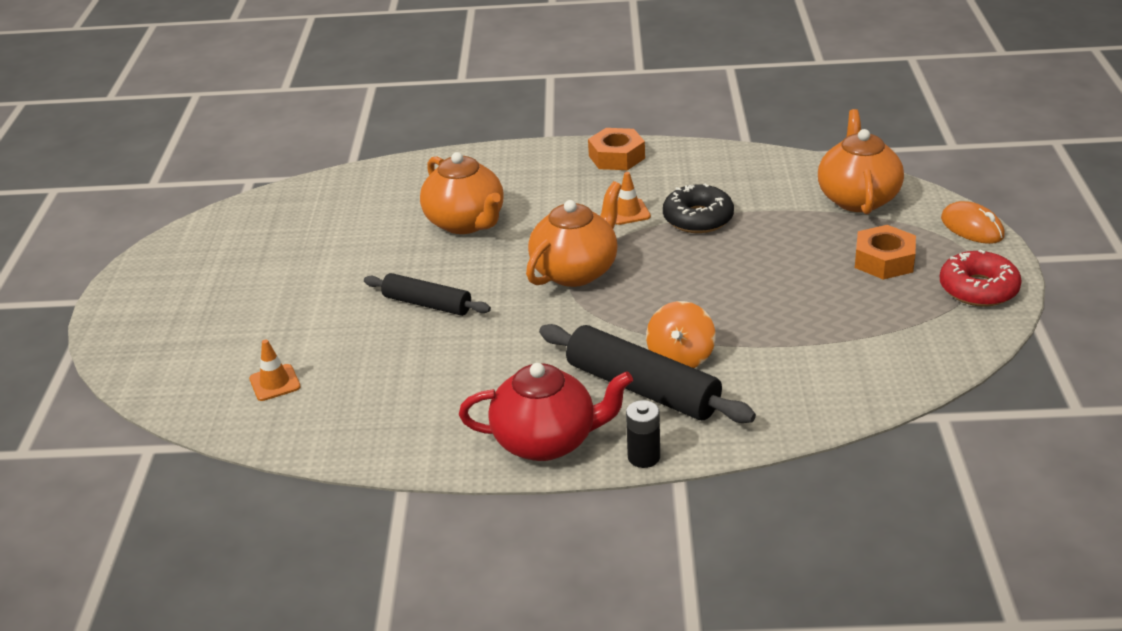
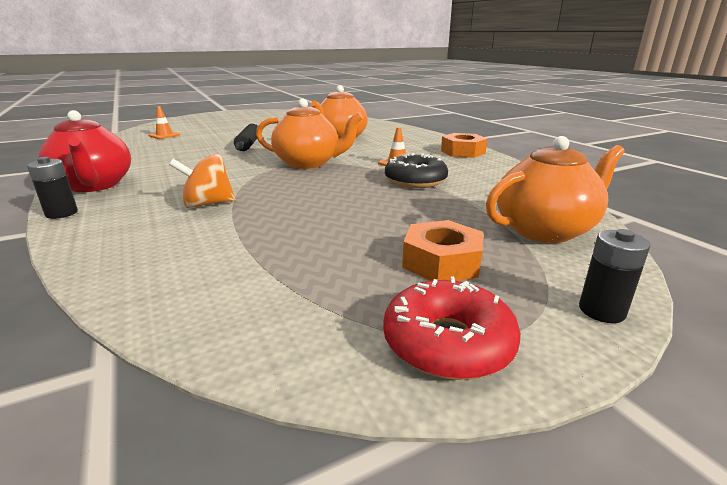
camera: 60 degrees right, 10 degrees down
(642, 388) = (160, 199): black rolling pin -> none
(972, 227) = (602, 311): orange mouse -> black battery

